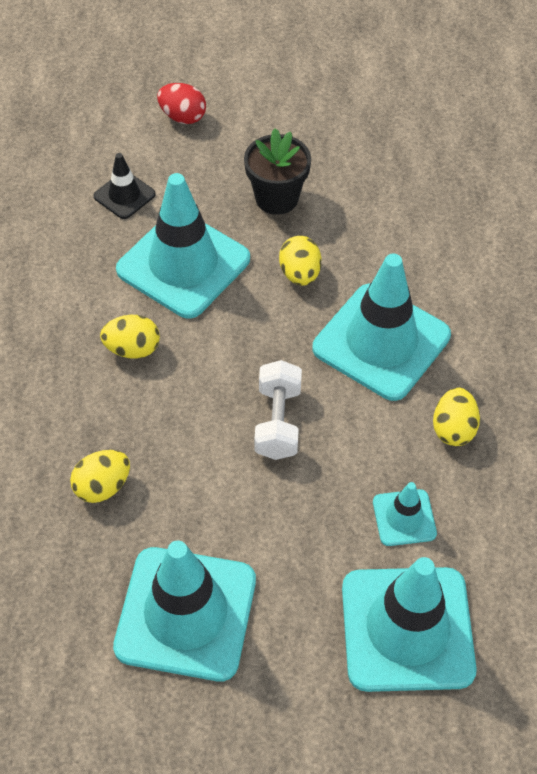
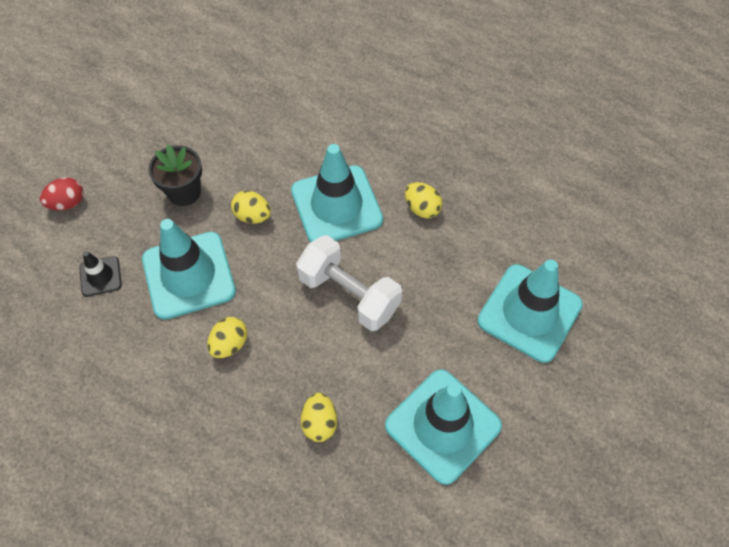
camera: 55 degrees left, 5 degrees up
(278, 422) = (349, 294): white dumbbell -> white dumbbell, size x1.50
(404, 518) = (460, 269): turquoise traffic cone -> none

